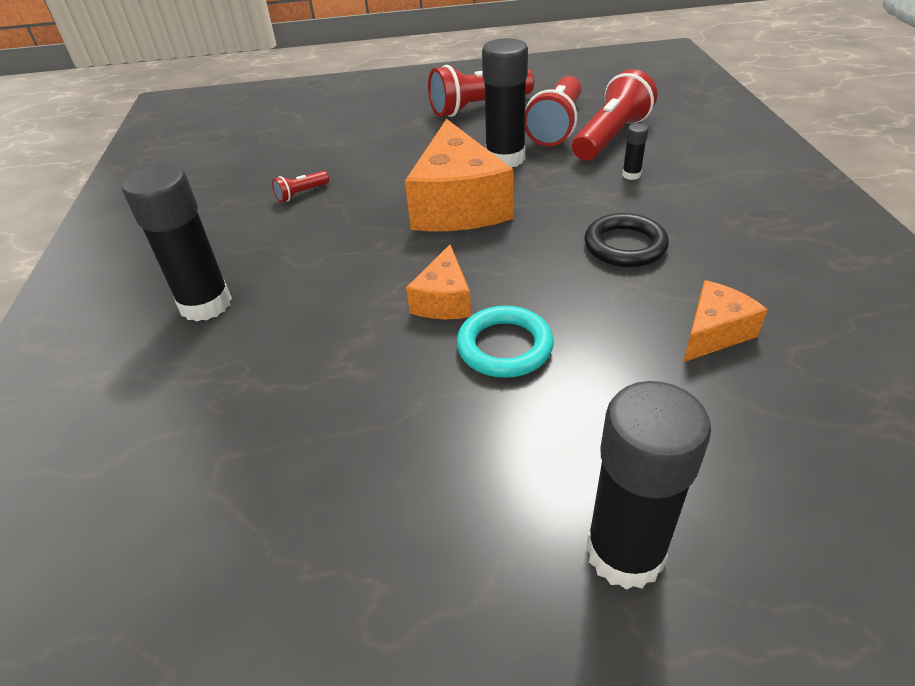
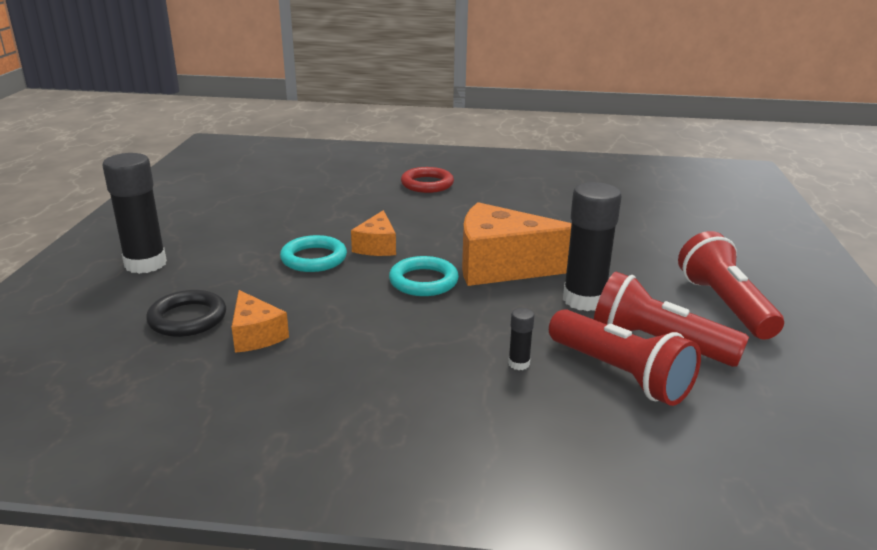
camera: 100 degrees right, 15 degrees down
(206, 304) = (427, 184): black glue stick -> red ring
(301, 193) = (552, 212): red flashlight -> none
(444, 300) = (377, 246): orange cheese -> orange cheese turned 105 degrees counterclockwise
(518, 246) = (423, 281): none -> turquoise ring
(625, 245) = (392, 327): black ring -> black ring (187, 318)

